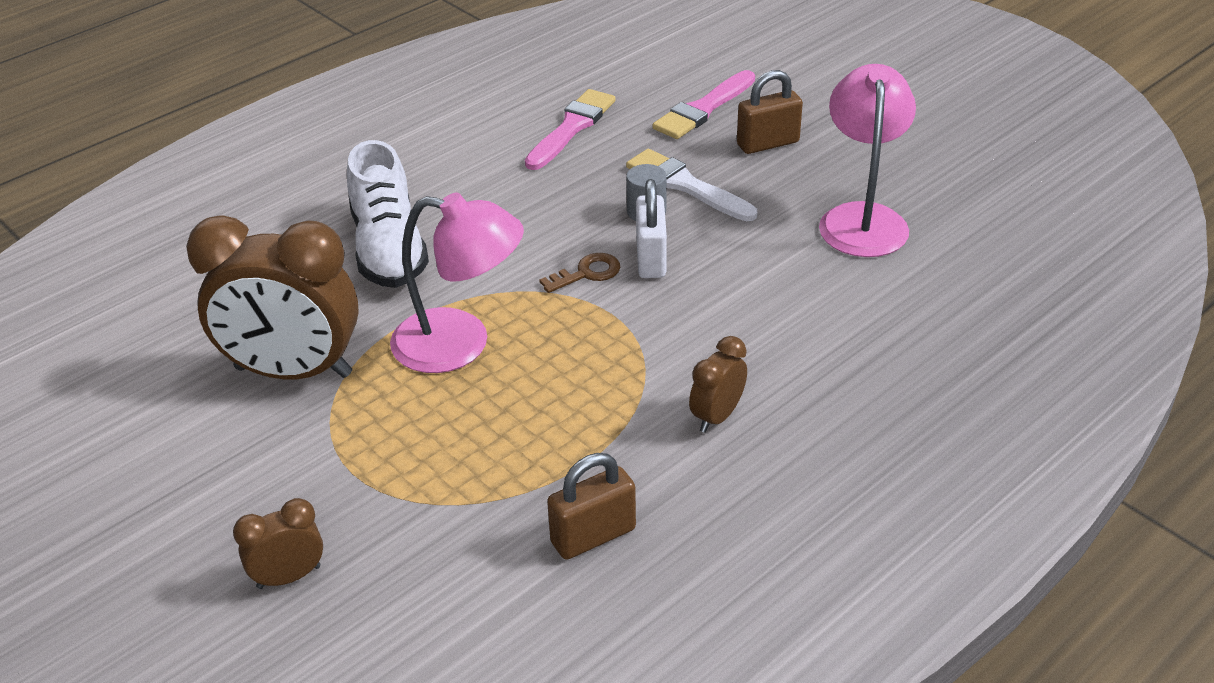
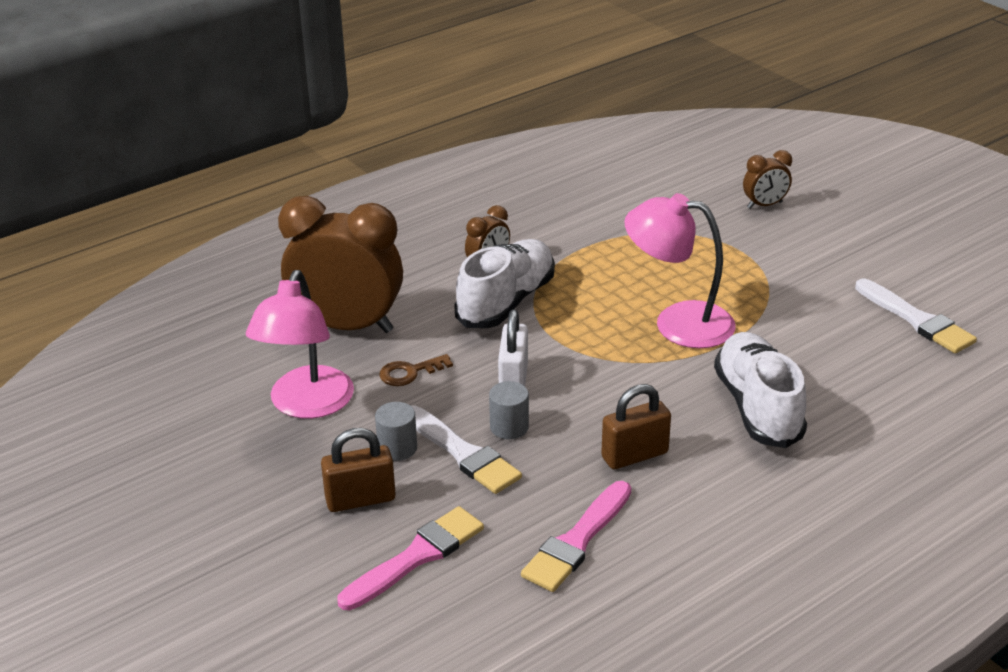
camera: 175 degrees left, 5 degrees down
(160, 369) = (916, 320): none -> white brush
(293, 372) = (807, 311): brown clock -> brown clock (347, 326)
(587, 273) = (572, 371): brown key -> brown key (410, 372)
(593, 536) = (581, 212): brown padlock -> brown padlock (634, 455)
(679, 359) = (506, 302): none -> white shoe
(751, 186) = (397, 448): none -> grey cylinder

